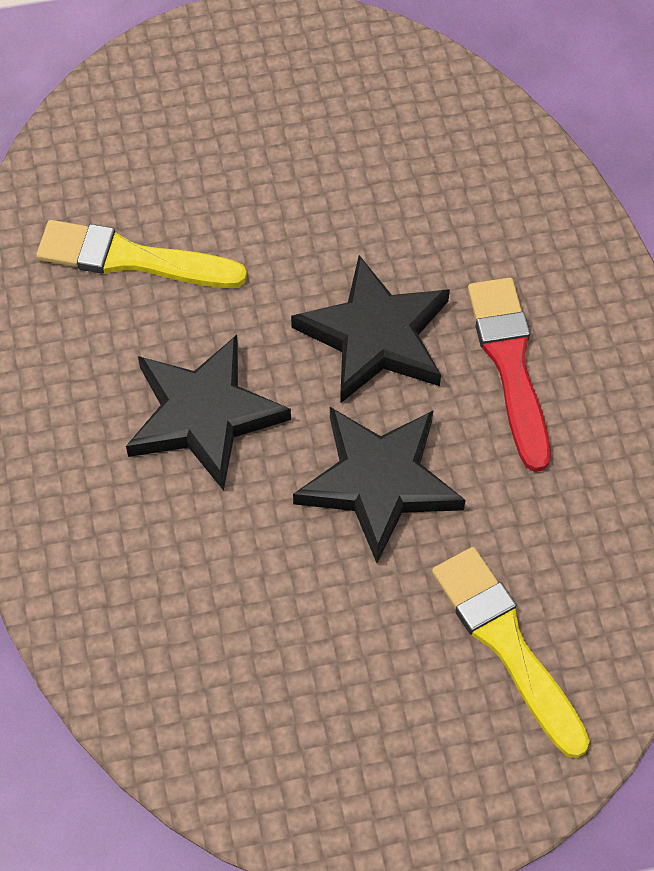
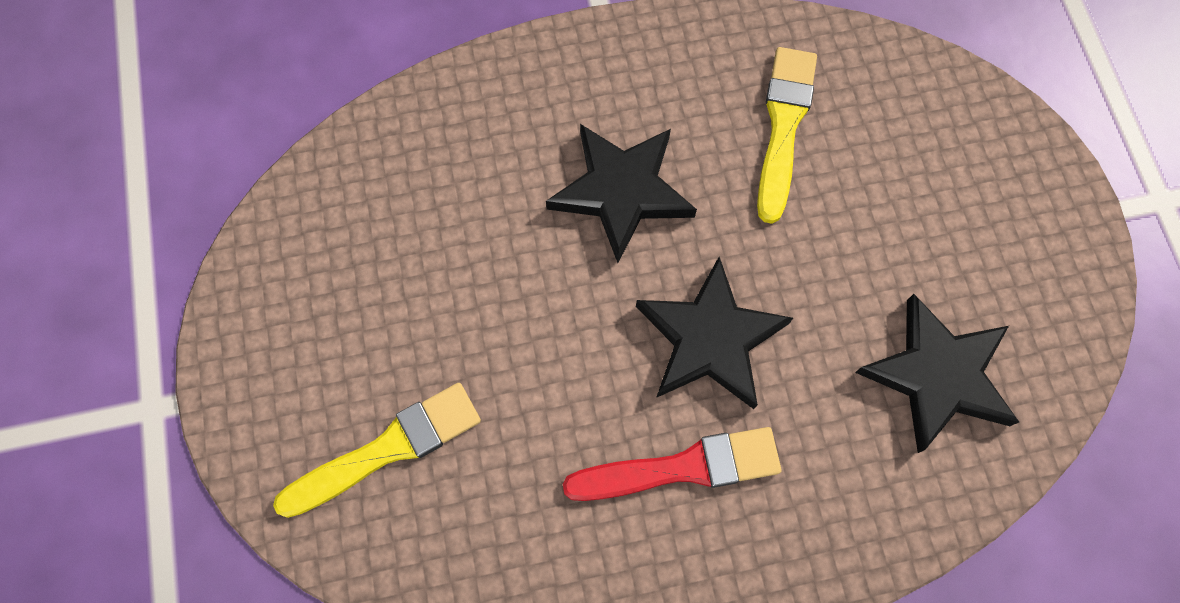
camera: 90 degrees right, 10 degrees up
(379, 482) = (553, 340): black star -> black star (937, 375)

